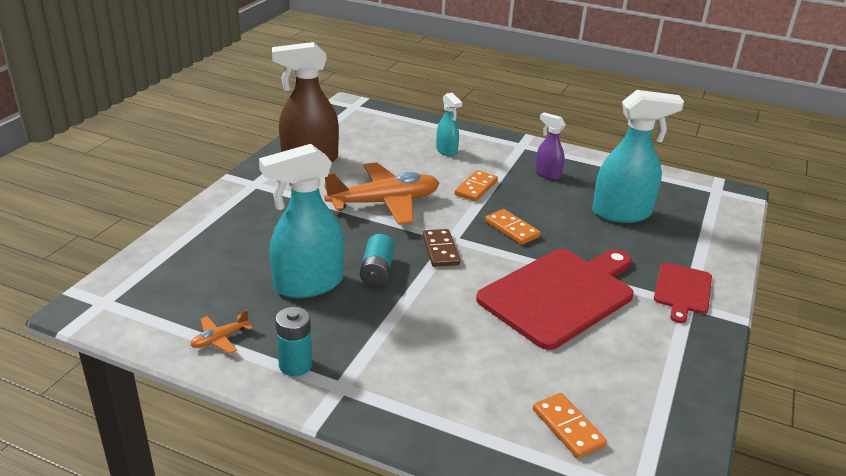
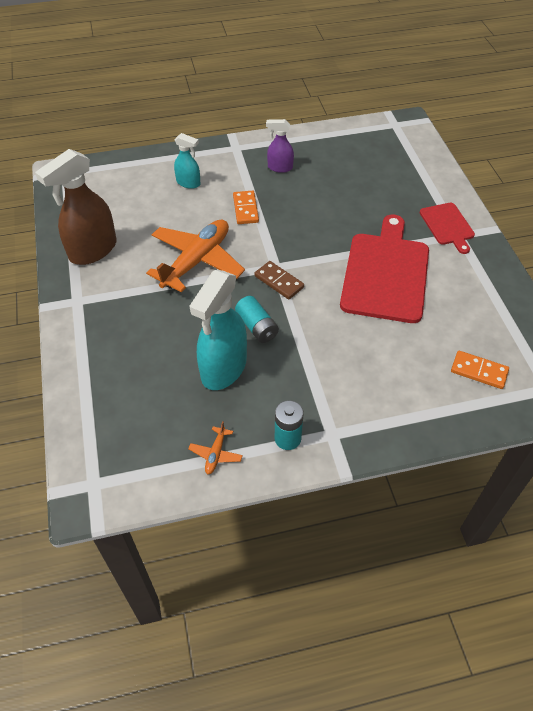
camera: 35 degrees left, 20 degrees up
(512, 229) = (305, 234): orange domino -> none
(622, 213) = (359, 179): turquoise spray bottle -> none

